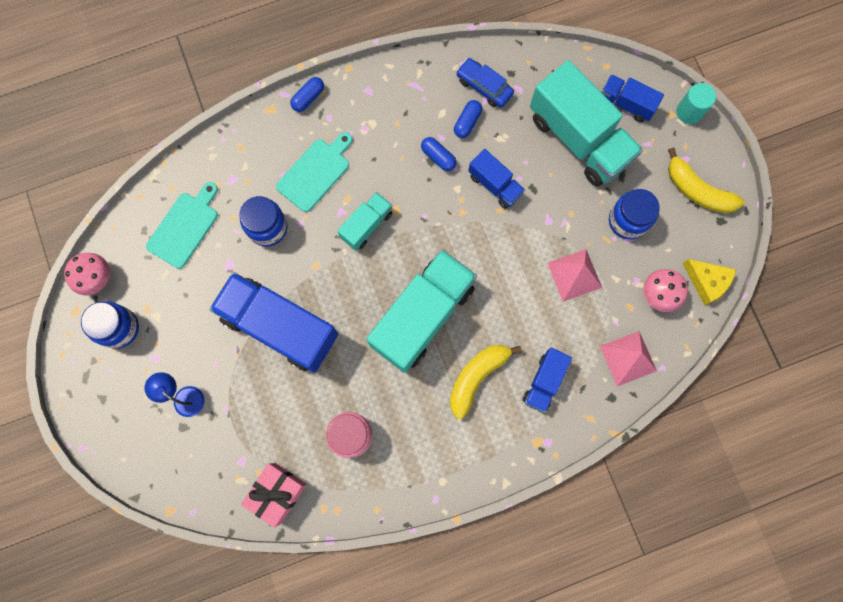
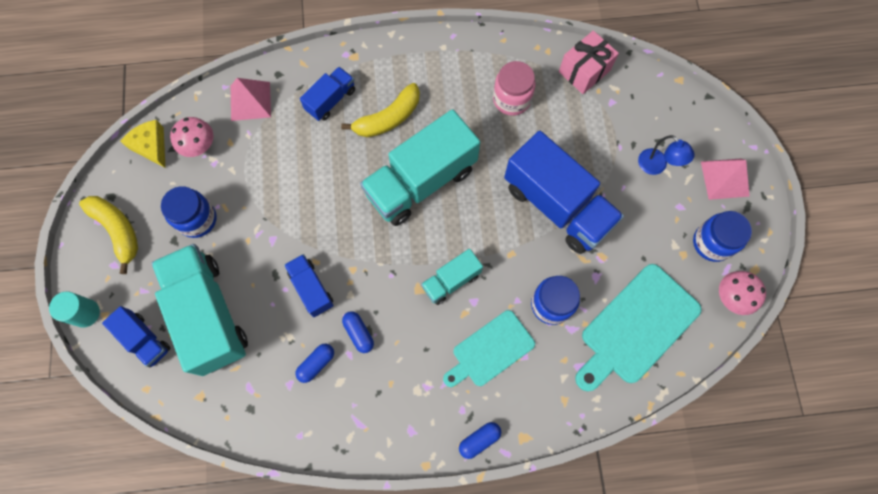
camera: 165 degrees left, 5 degrees down
(185, 227) = (636, 327): turquoise cutting board -> turquoise cutting board, size x1.52
(484, 86) = (284, 401): blue car -> none
(574, 275) = (268, 182): pink pyramid -> pink pyramid (725, 178)

